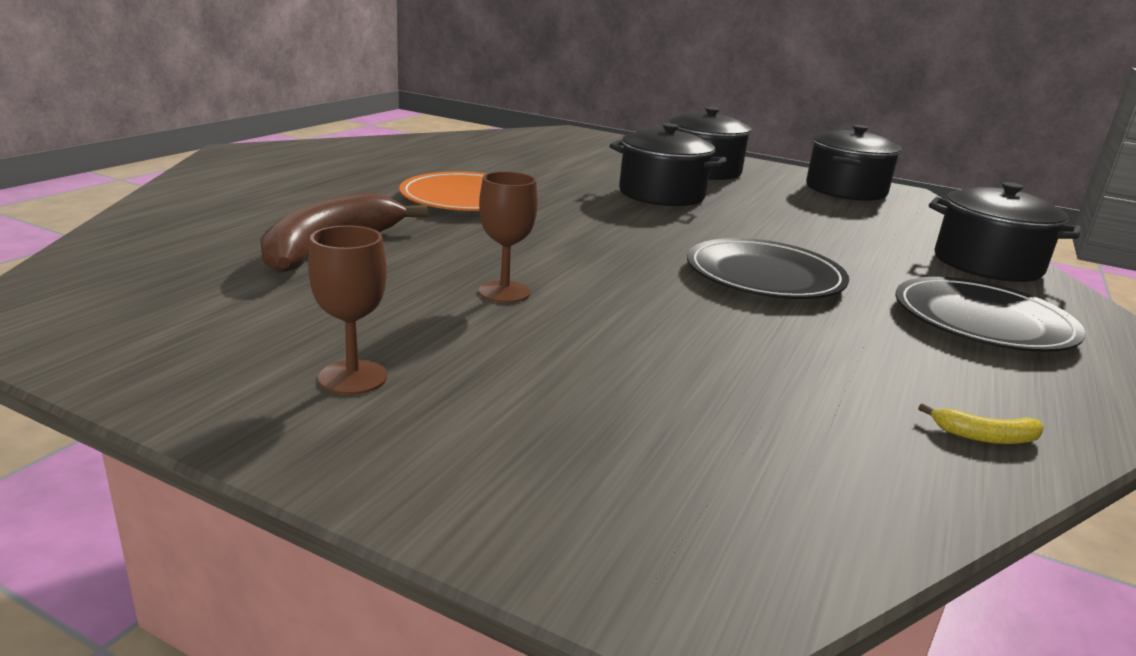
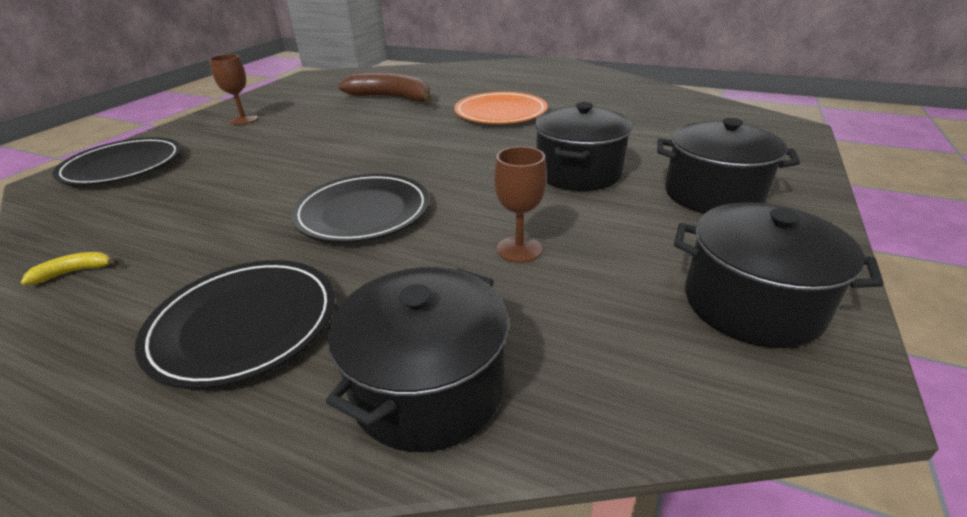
camera: 90 degrees right, 10 degrees up
(504, 292) = (331, 135): brown goblet -> brown goblet (519, 249)
(609, 494) = (123, 166): none -> black plate
(985, 437) = (74, 272): yellow banana -> yellow banana turned 60 degrees clockwise

